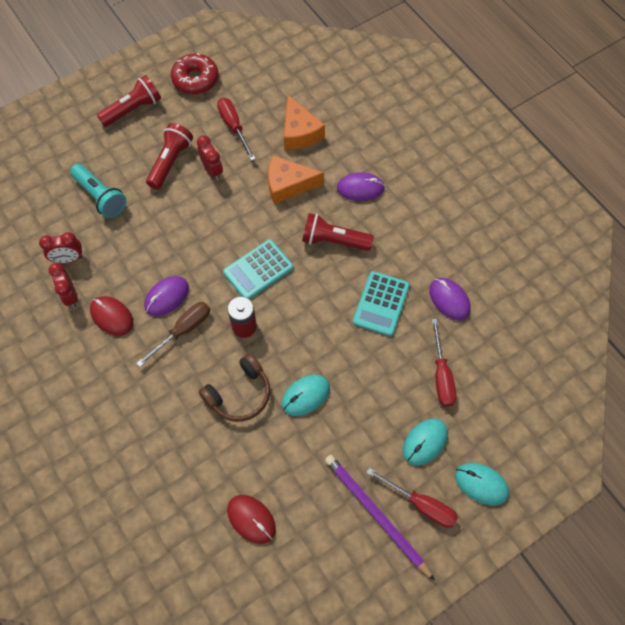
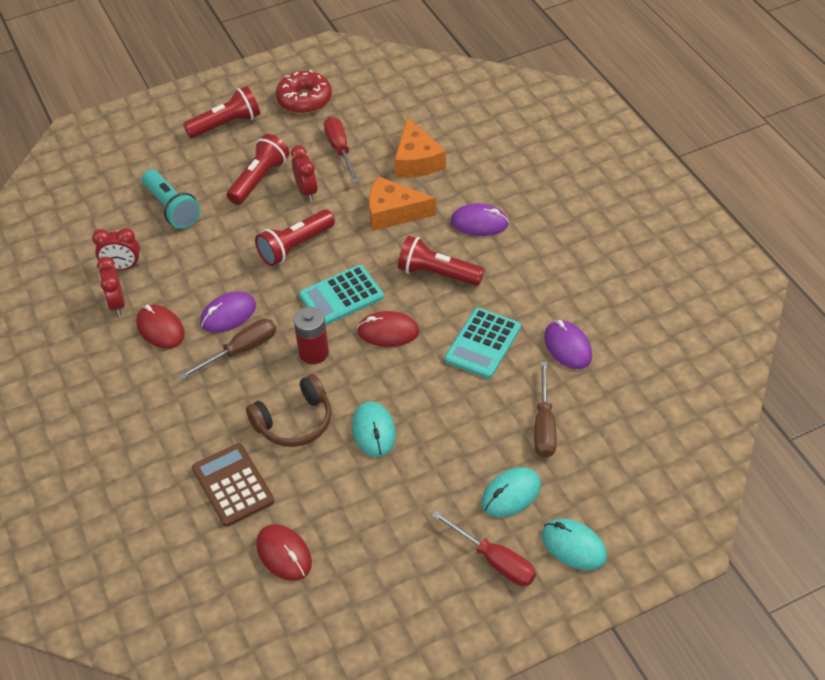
camera: 10 degrees right, 15 degrees down
(198, 459) = (233, 485): none -> brown calculator
(212, 225) = (295, 246): none -> red flashlight
(302, 300) = (388, 331): none -> red mouse
(305, 396) = (373, 431): turquoise mouse -> turquoise mouse turned 75 degrees counterclockwise
(376, 514) = (436, 565): purple pencil -> none
(441, 375) = (544, 425): red screwdriver -> brown screwdriver

